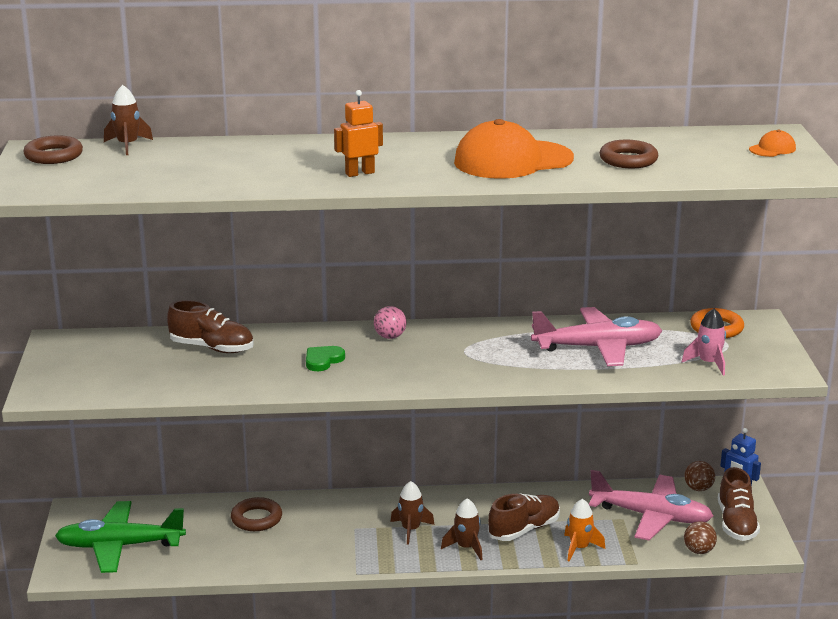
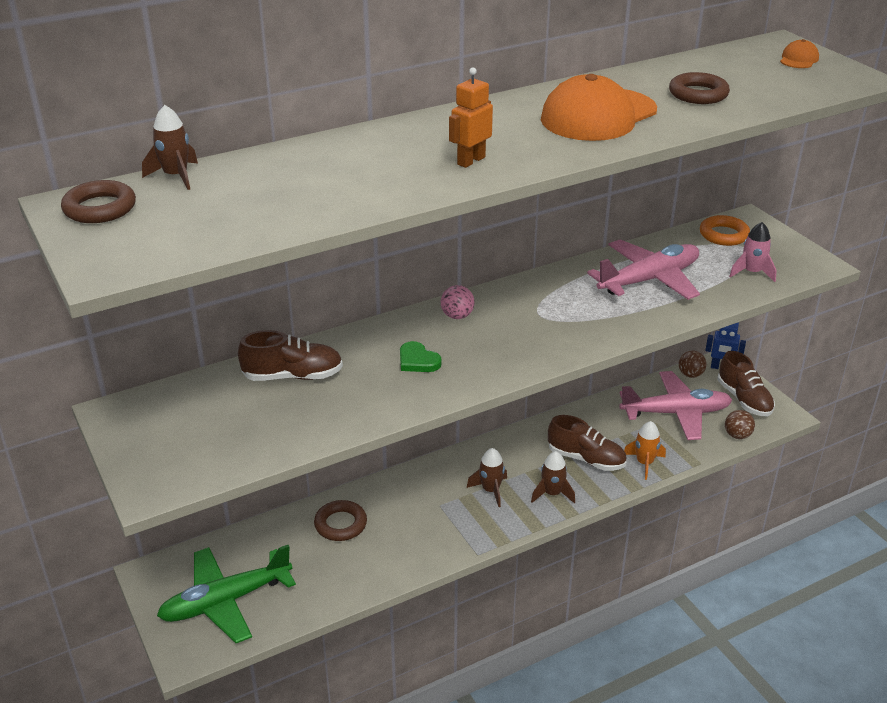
camera: 25 degrees left, 10 degrees up
(323, 360) = (418, 361): green heart -> green heart turned 60 degrees counterclockwise
(524, 529) = (586, 459): brown shoe -> brown shoe turned 90 degrees clockwise

